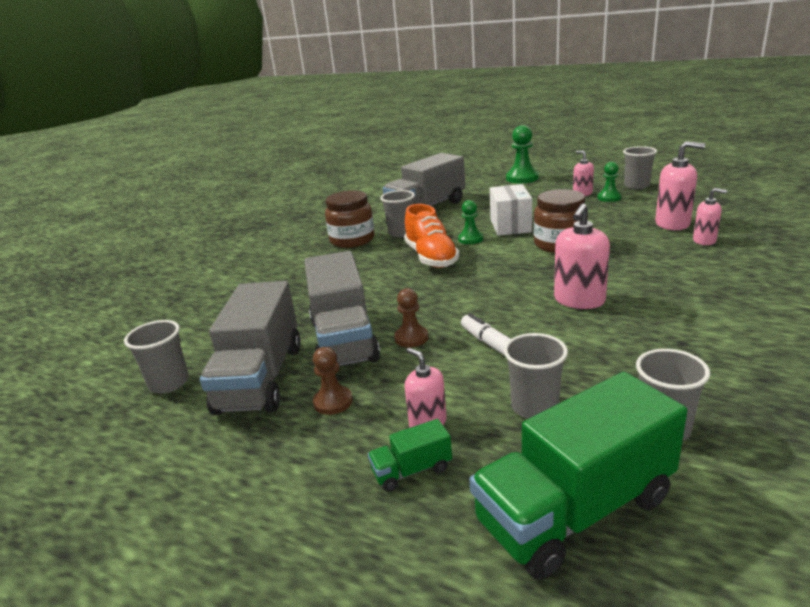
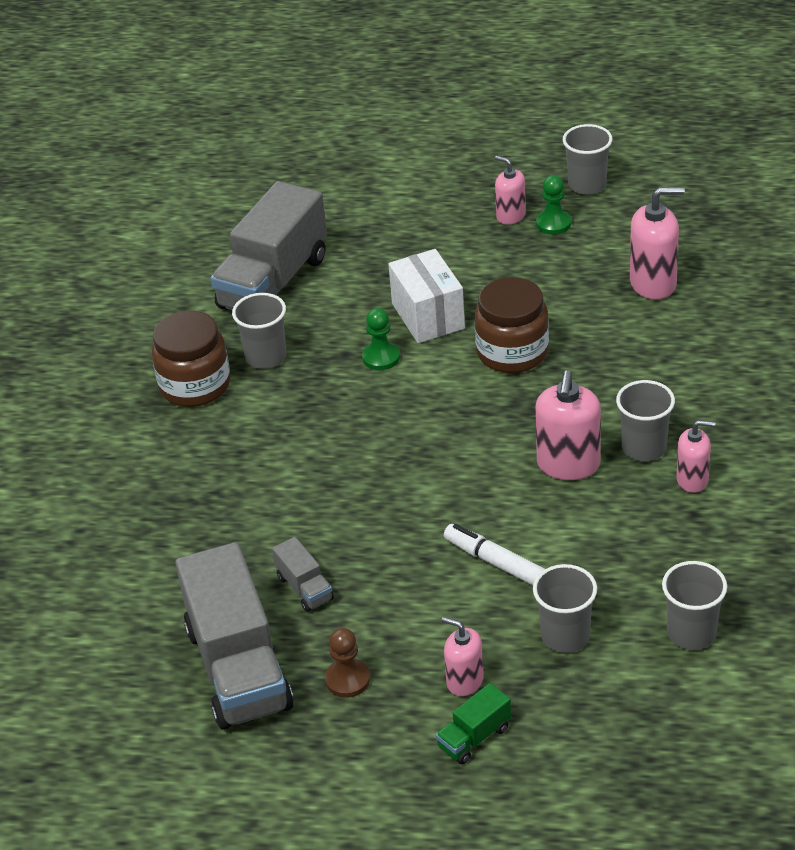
camera: 20 degrees left, 15 degrees up
(169, 383) = (125, 701): grey cup -> grey cup (644, 448)
(343, 340) = (304, 588): grey truck -> grey truck, size x0.43
(411, 338) = (389, 568): brown pawn -> none
(431, 257) = (341, 409): orange shoe -> none
(522, 178) = (400, 176): green pawn -> none
(575, 510) = (633, 737): green truck -> none
(704, 241) = (698, 318): pink soap dispenser -> pink soap dispenser (692, 480)

